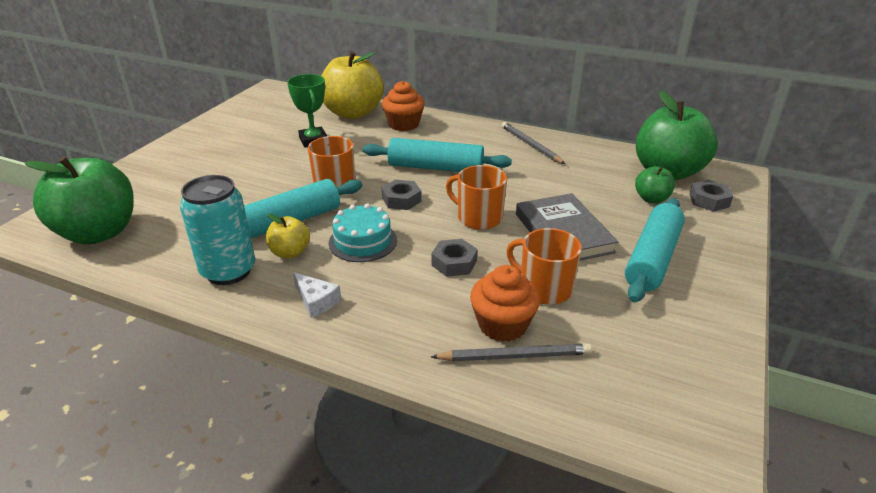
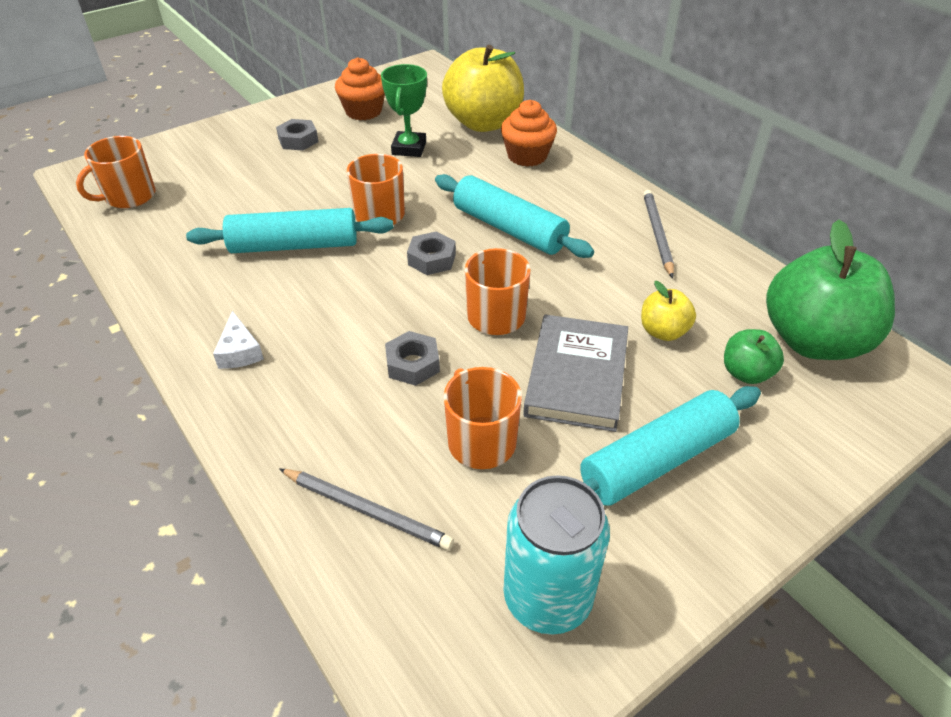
camera: 30 degrees right, 10 degrees up
(99, 233) = (129, 196): green apple -> orange mug
(228, 271) = (195, 283): turquoise can -> turquoise can (547, 598)
(290, 252) = (265, 283): yellow apple -> yellow apple (663, 331)
(363, 241) = (345, 297): turquoise cake -> none
(502, 325) = (390, 466): orange cupcake -> orange cupcake (363, 111)
(709, 200) = (831, 408): grey nut -> grey nut (298, 140)

